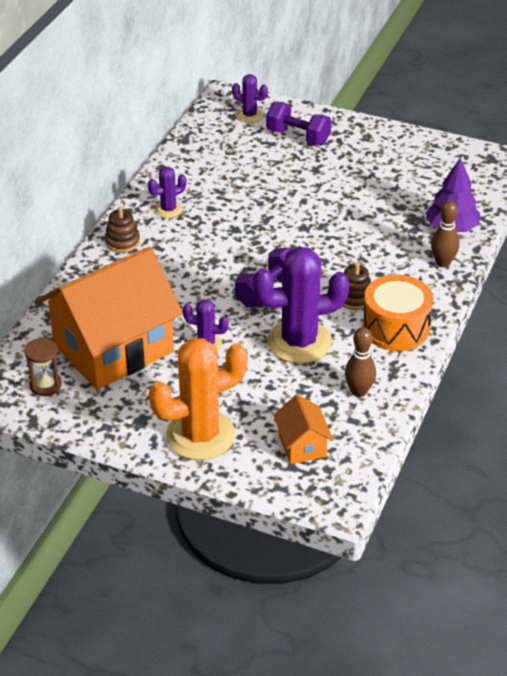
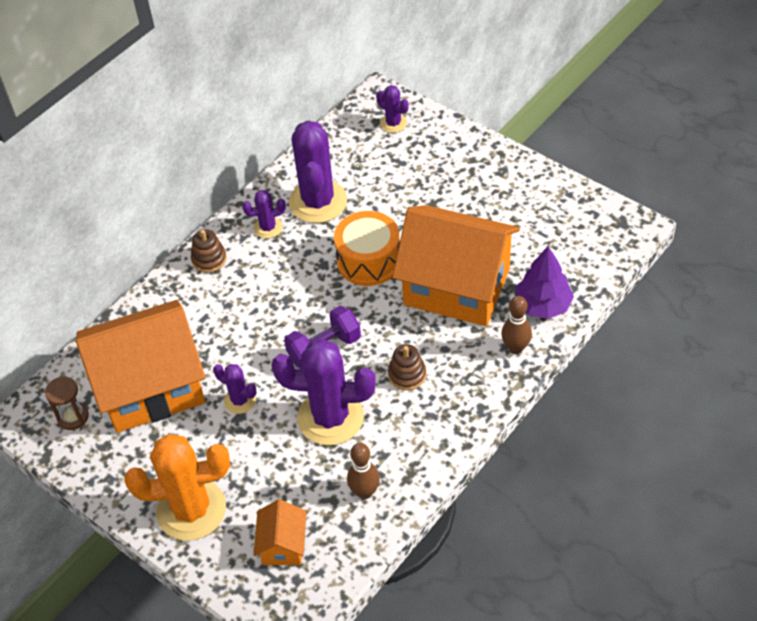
camera: 20 degrees right, 10 degrees up
(207, 183) = (318, 202): none -> purple cactus
(298, 137) = (431, 159): purple dumbbell -> none
(368, 227) = (456, 287): none -> orange house
(396, 328) = (433, 420): orange drum -> orange drum (368, 261)

